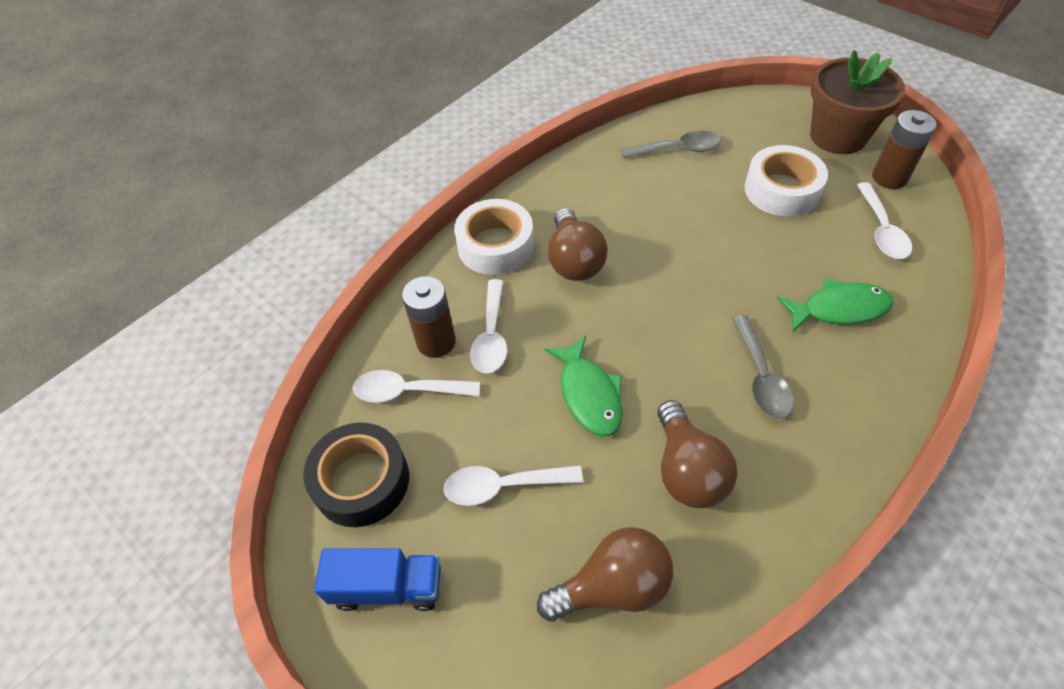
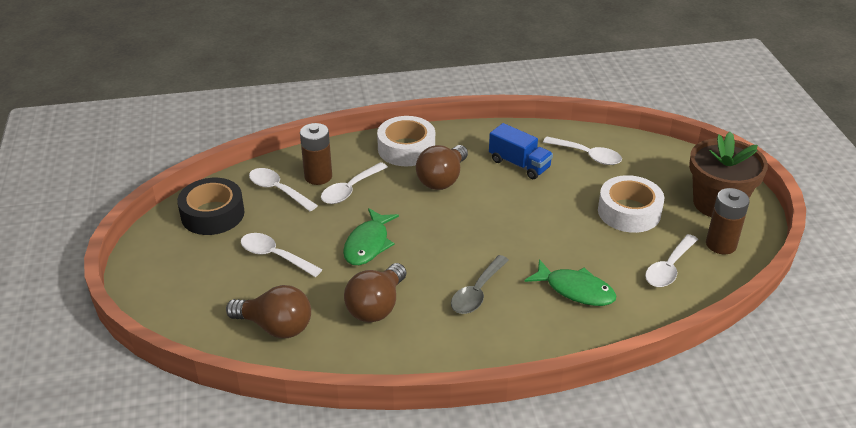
camera: 35 degrees right, 15 degrees down
(387, 587) = (176, 261): blue truck -> blue truck (519, 164)
(677, 149) = (587, 155): grey spoon -> white spoon

